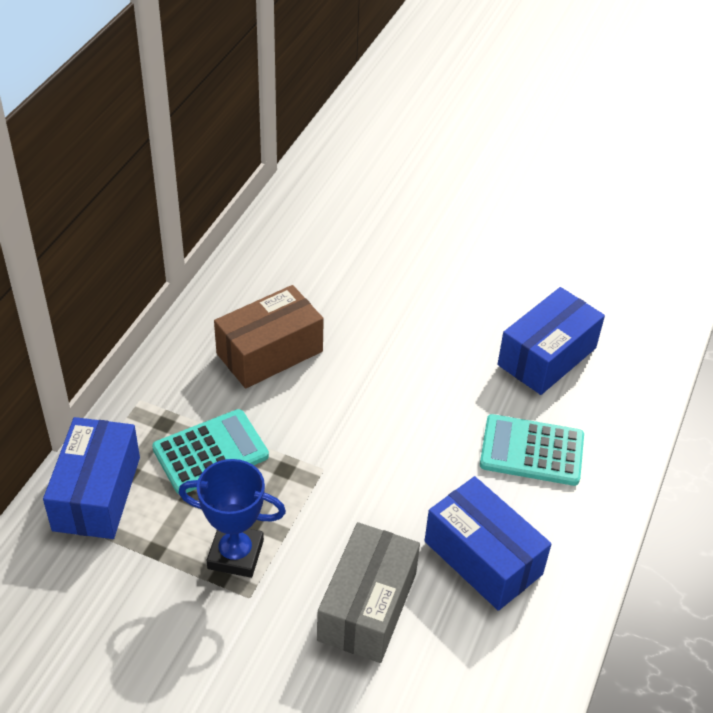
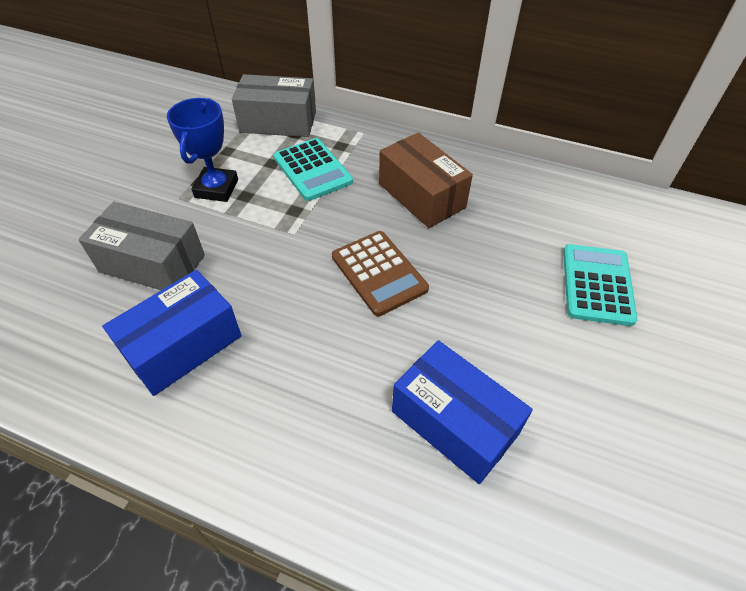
camera: 90 degrees right, 5 degrees up
(97, 493) = (278, 122): blue box -> grey box
(385, 396) = (379, 273): none -> brown calculator
(531, 451) = (310, 396): turquoise calculator -> turquoise calculator (597, 284)

